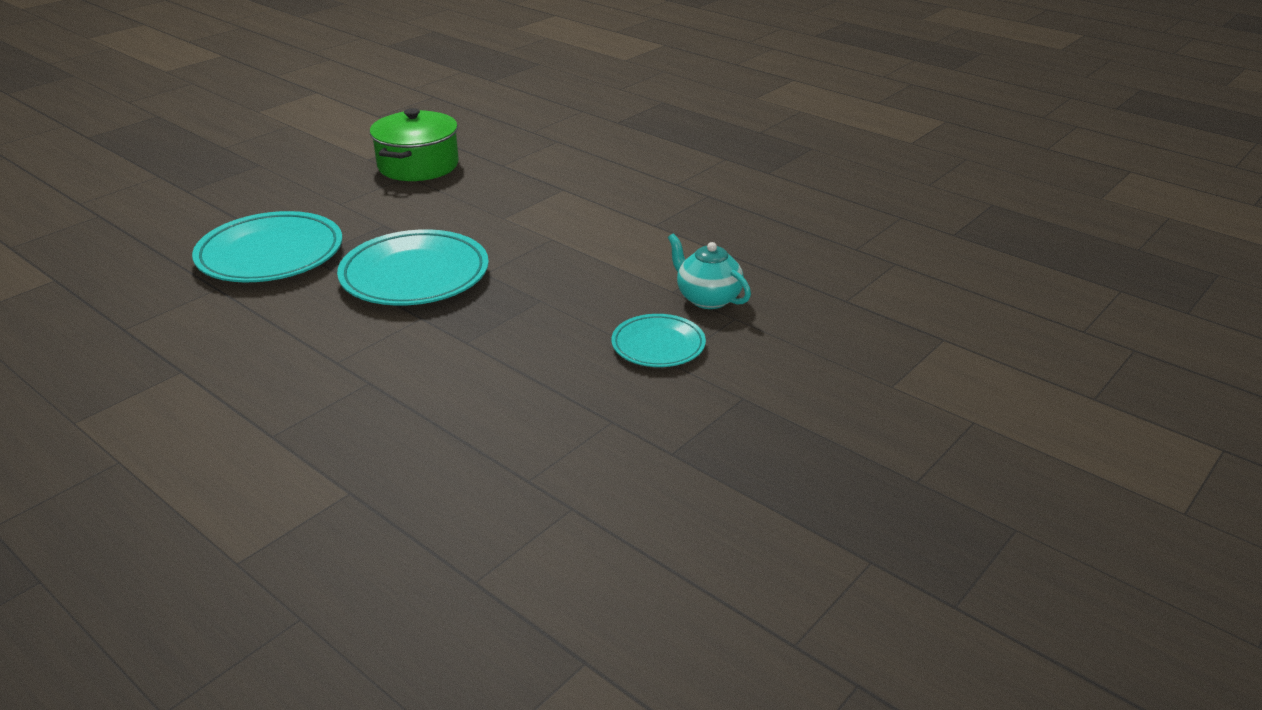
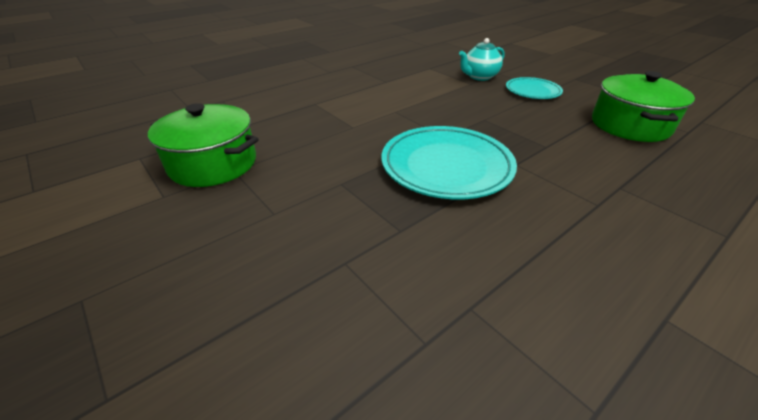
camera: 80 degrees left, 5 degrees up
(270, 254) = (388, 263): turquoise plate -> none
(542, 423) = (630, 125): none -> green pot

